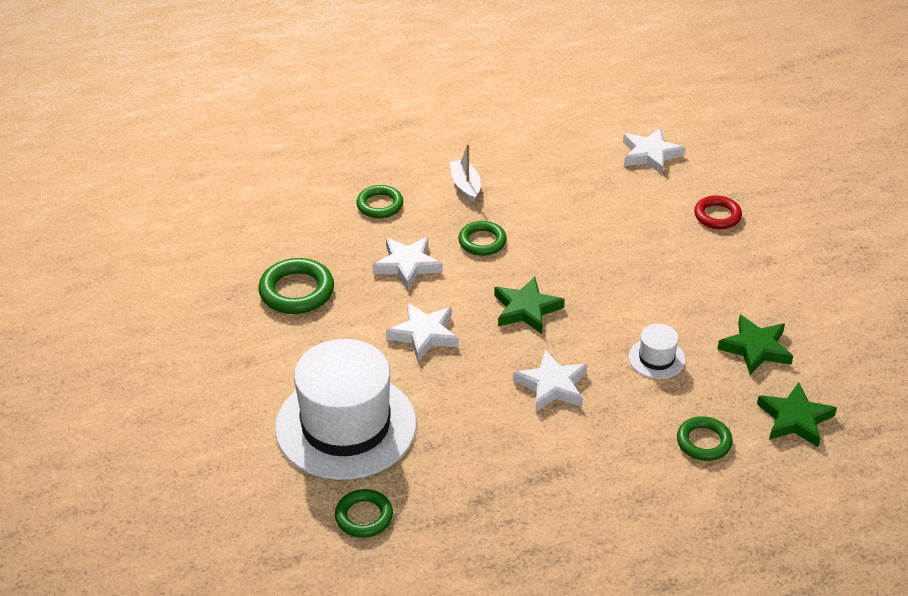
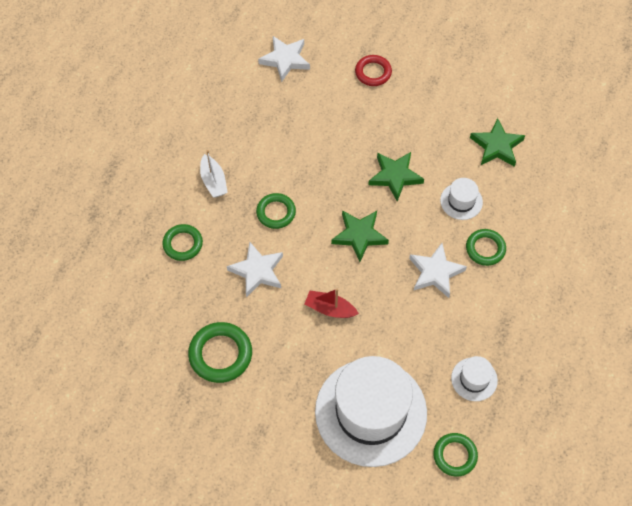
camera: 50 degrees left, 20 degrees up
(424, 334) = (330, 309): white star -> red boat
(465, 186) = (213, 181): white boat -> white boat turned 135 degrees counterclockwise
(465, 483) = (474, 379): none -> white hat
(703, 442) = (544, 231): green ring -> green ring (485, 249)
(795, 419) = (564, 173): green star -> green star (395, 176)

